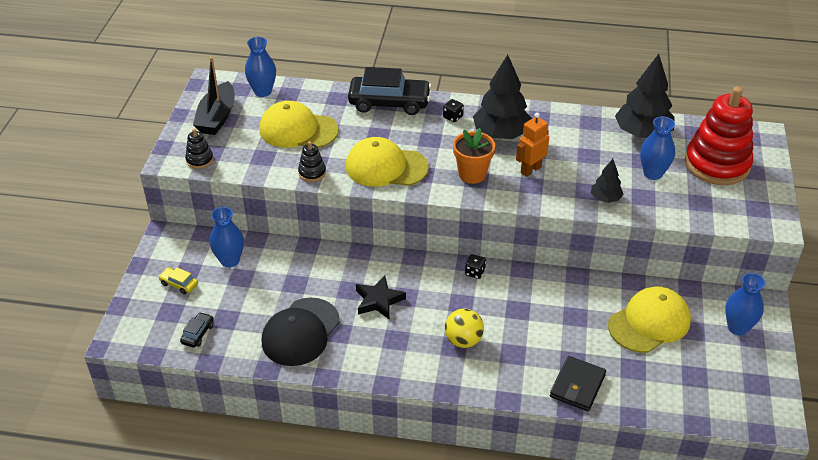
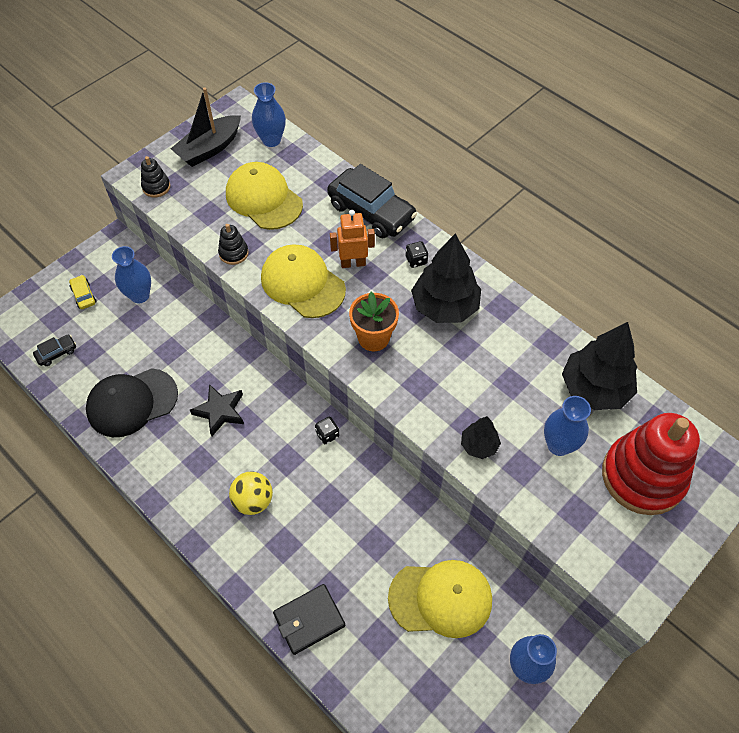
camera: 35 degrees right, 15 degrees up
(530, 170) = (435, 365): orange robot -> orange robot (353, 263)

